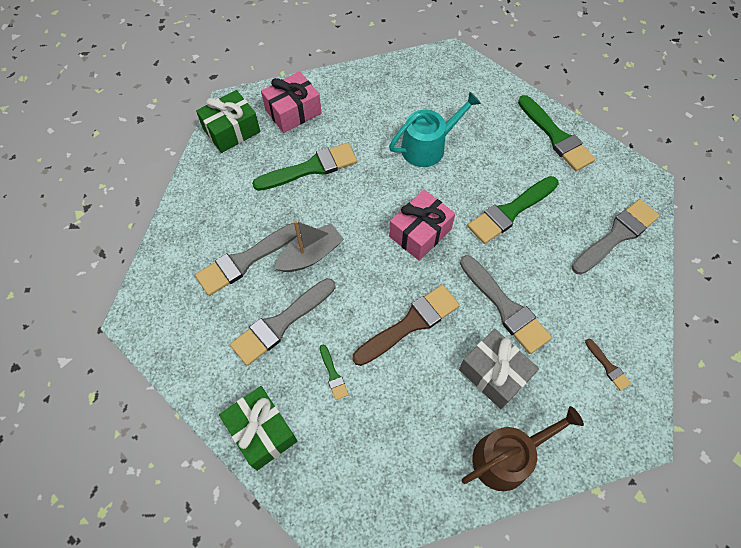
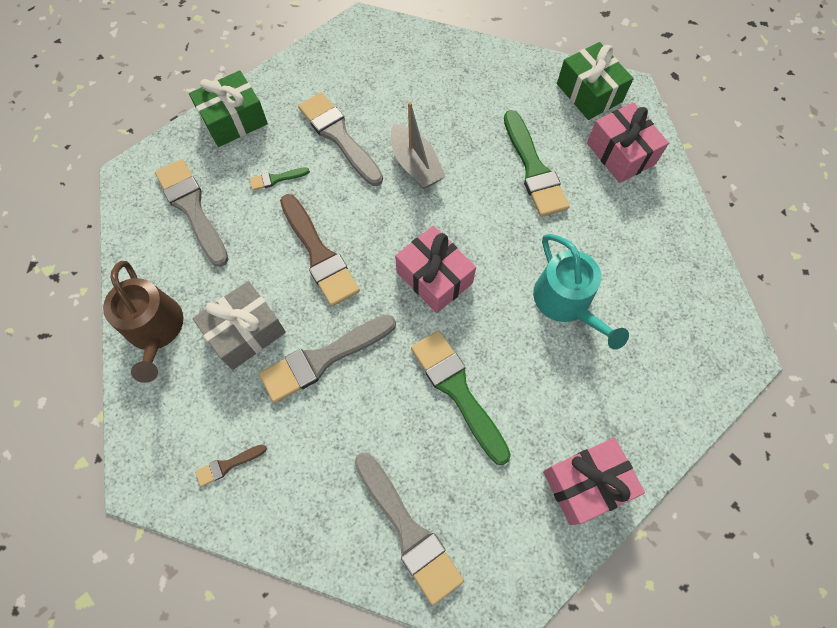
camera: 95 degrees right, 5 degrees up
(245, 260) = (415, 107): grey brush -> grey brush (192, 208)
(556, 136) = (586, 483): green brush -> pink gift

